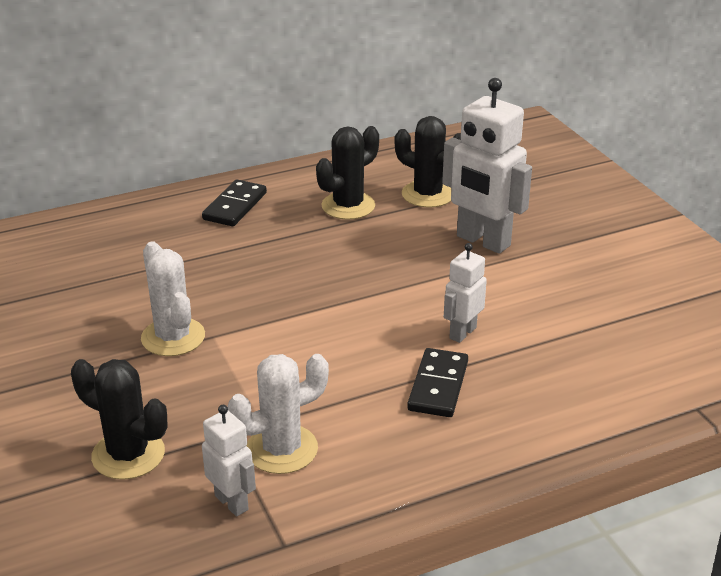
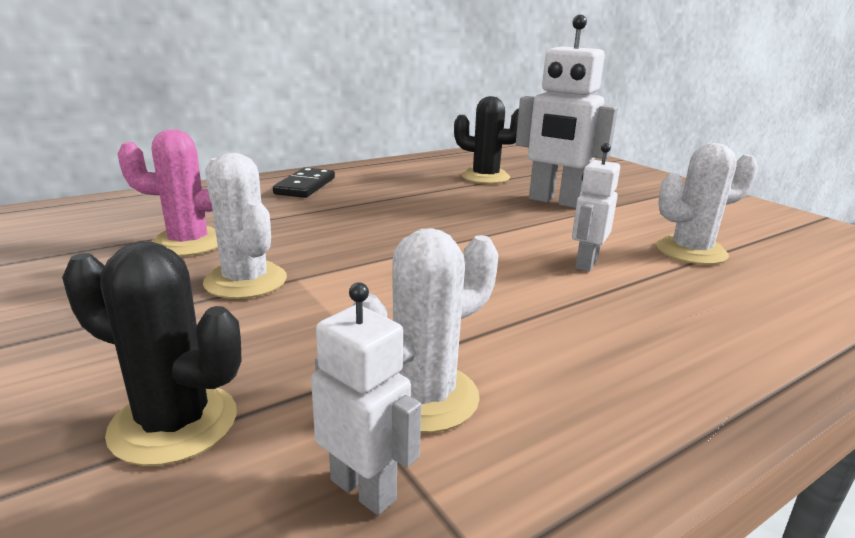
camera: 10 degrees left, 10 degrees down
(127, 289) = (188, 243): none -> pink cactus
(348, 206) = (415, 184): black cactus -> none
(438, 386) = (594, 311): black domino -> none
(571, 322) = (691, 251): none -> white cactus

